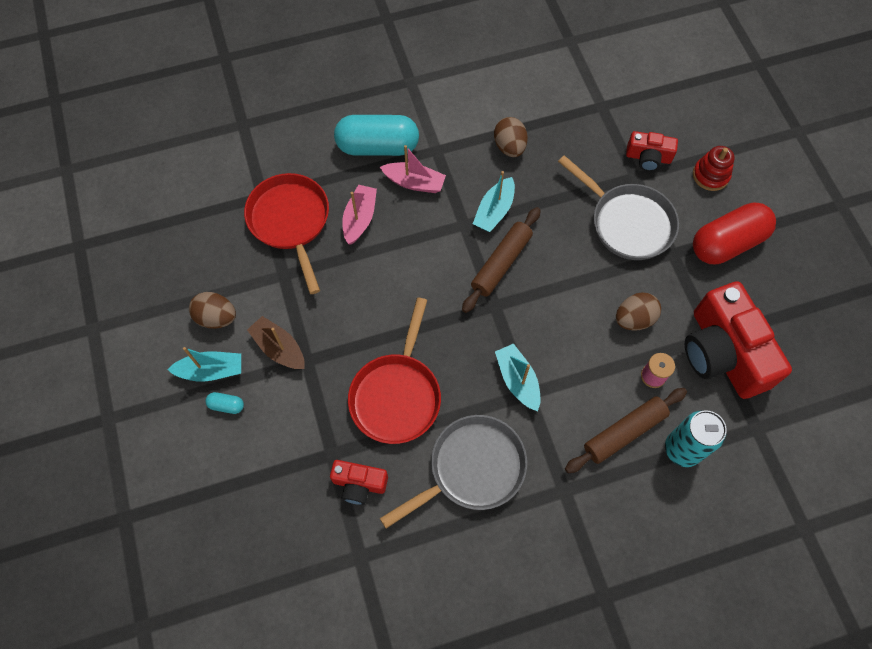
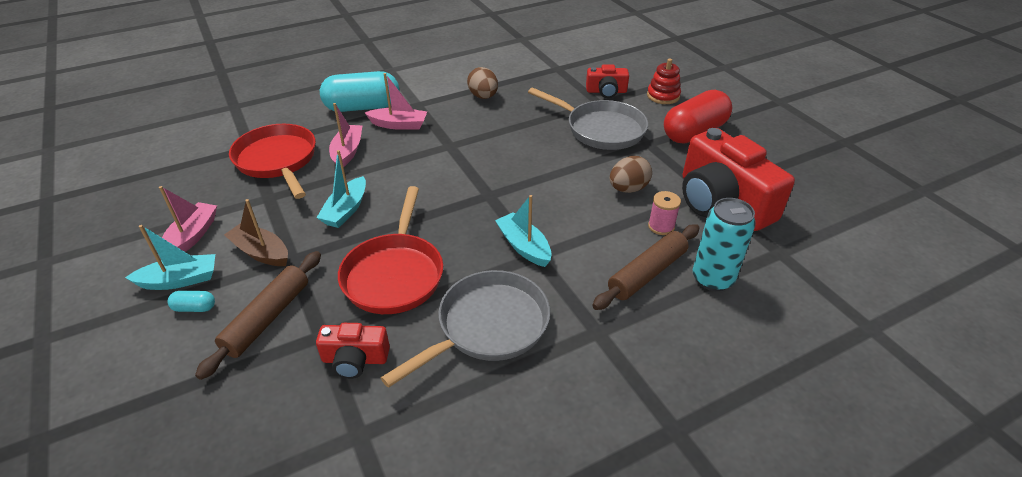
camera: 10 degrees left, 25 degrees down
(216, 317) = (192, 236): brown egg -> pink boat
(494, 211) = (477, 134): turquoise boat -> turquoise boat (346, 210)
(501, 263) = (490, 166): brown rolling pin -> brown rolling pin (267, 318)

